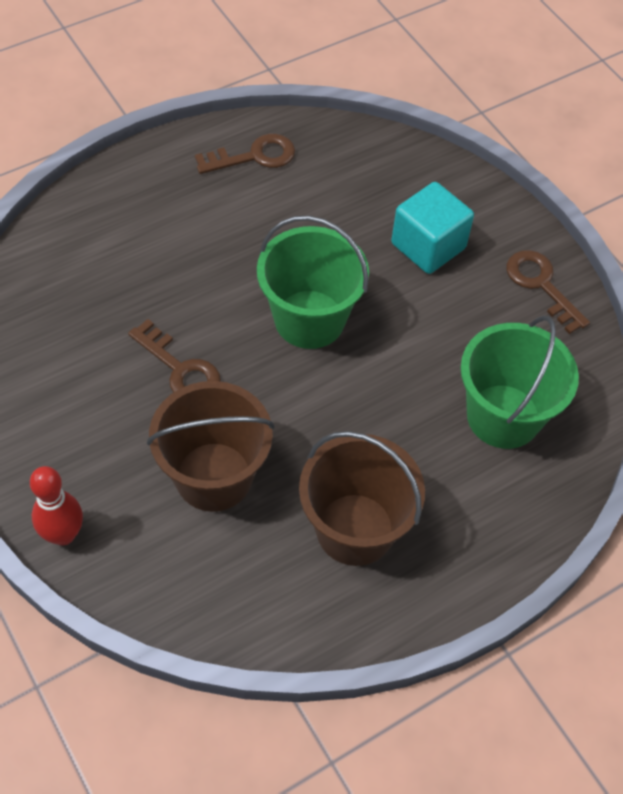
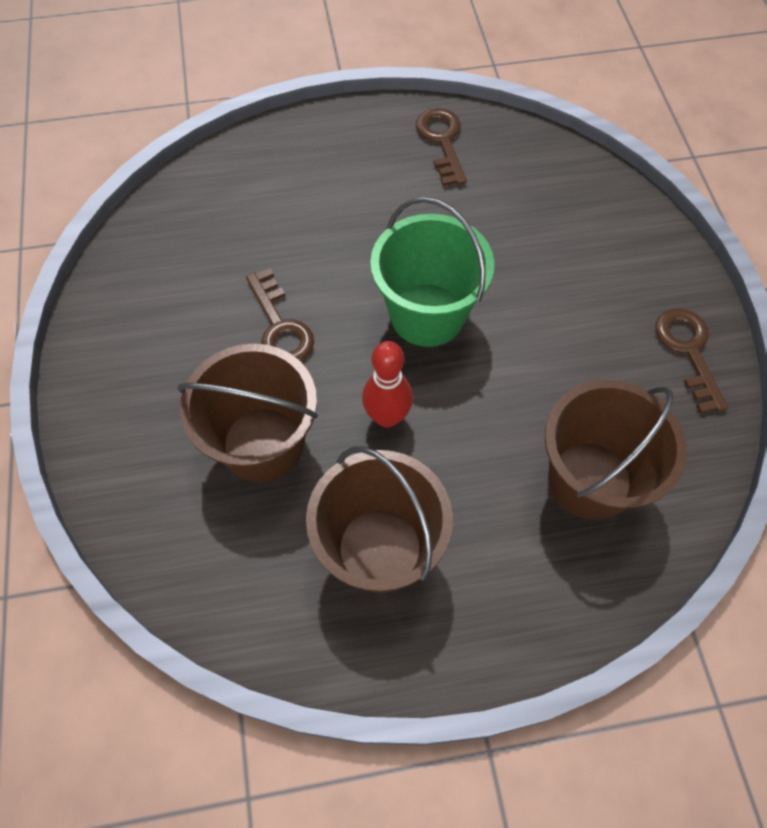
camera: 25 degrees right, 5 degrees up
(63, 534) = (96, 454): red bowling pin -> red bowling pin (387, 417)
(254, 156) = (442, 141): brown key -> brown key turned 105 degrees counterclockwise
(428, 246) = (581, 275): turquoise cube -> none
(503, 416) = (589, 480): green bucket -> brown bucket

